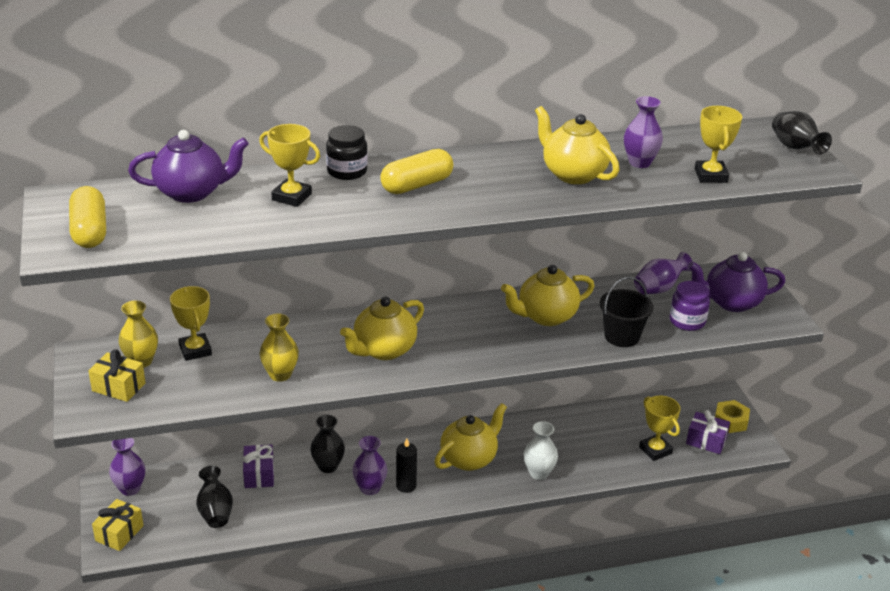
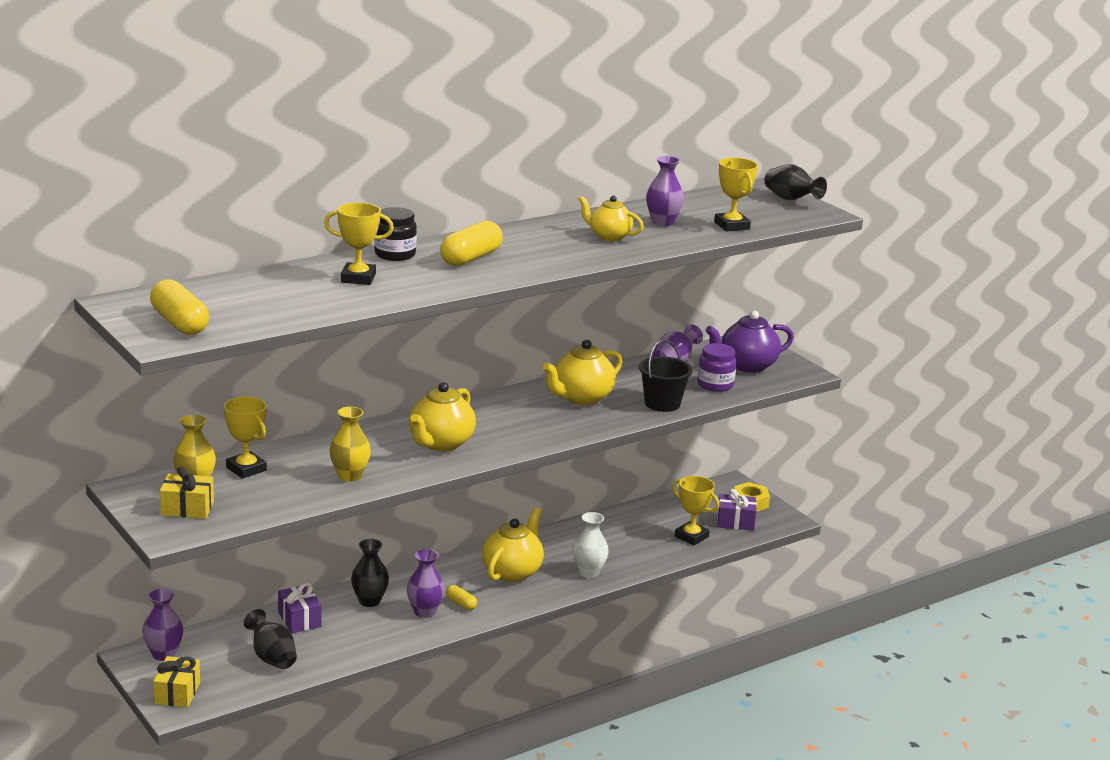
camera: 20 degrees left, 10 degrees down
(192, 192) = (255, 285): purple teapot -> none
(406, 486) = (461, 604): black candle -> yellow capsule
(573, 174) = (609, 236): yellow teapot -> yellow teapot, size x0.66

